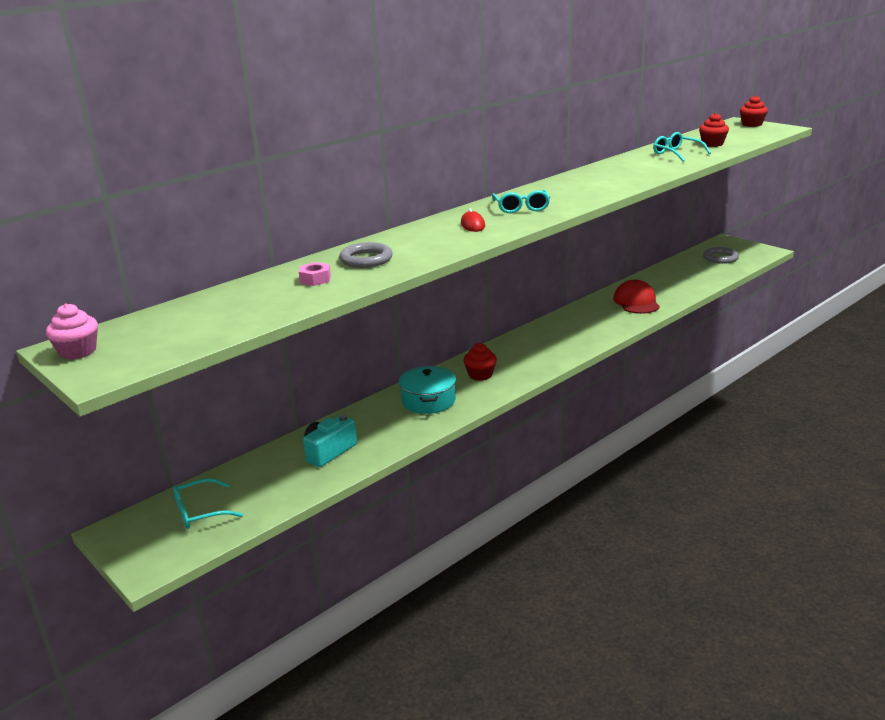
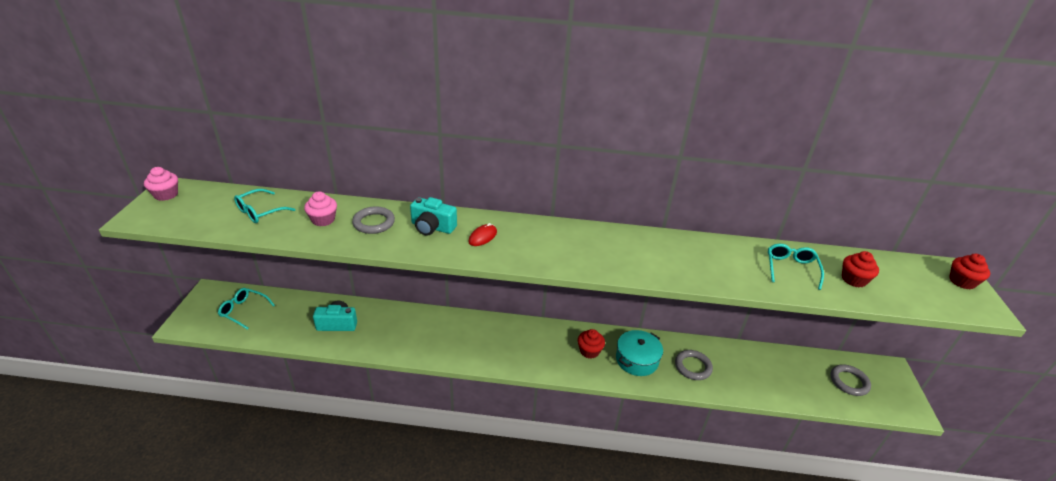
camera: 45 degrees right, 10 degrees up
(315, 279) = (323, 220): pink nut -> pink cupcake
(421, 239) = (432, 227): none -> turquoise camera
(428, 401) = (432, 333): turquoise pot -> turquoise pot (637, 360)
(480, 375) = (488, 339): red cupcake -> red cupcake (589, 351)
(521, 208) = (544, 243): turquoise glasses -> turquoise glasses (260, 212)
(636, 302) = (692, 367): red cap -> grey ring

